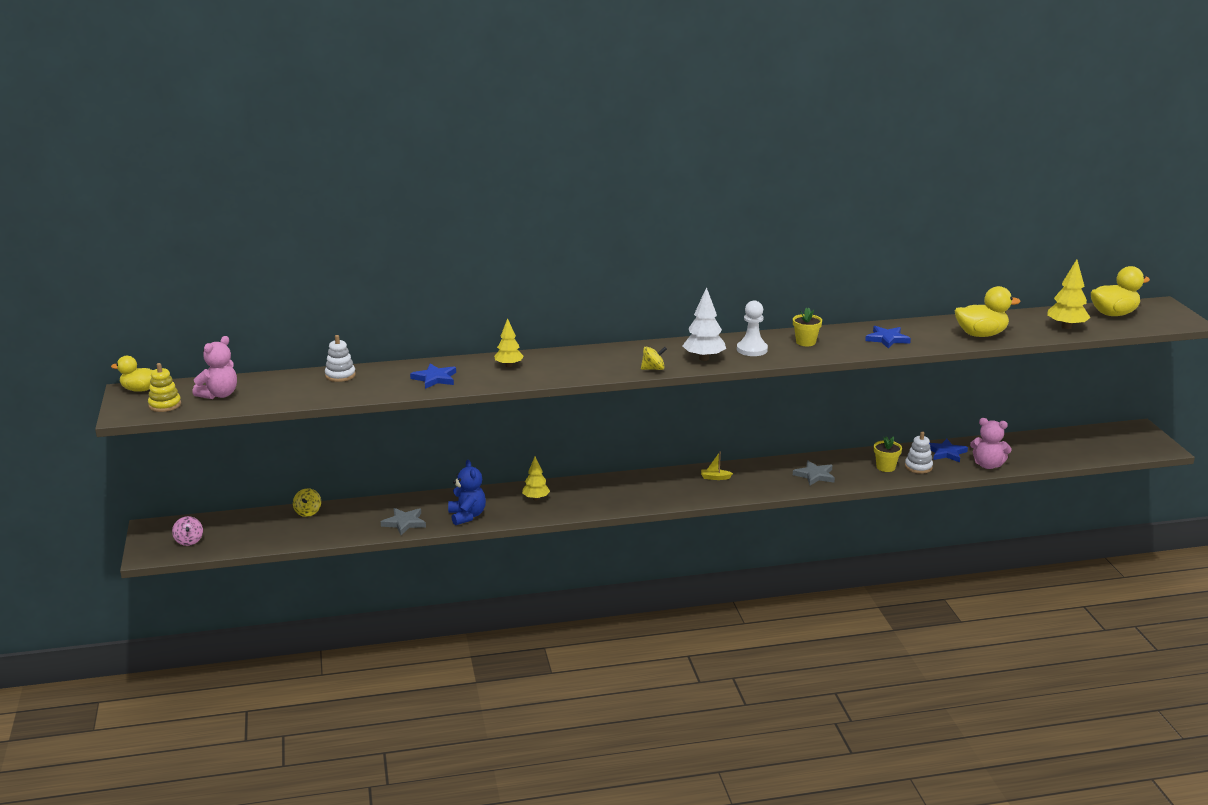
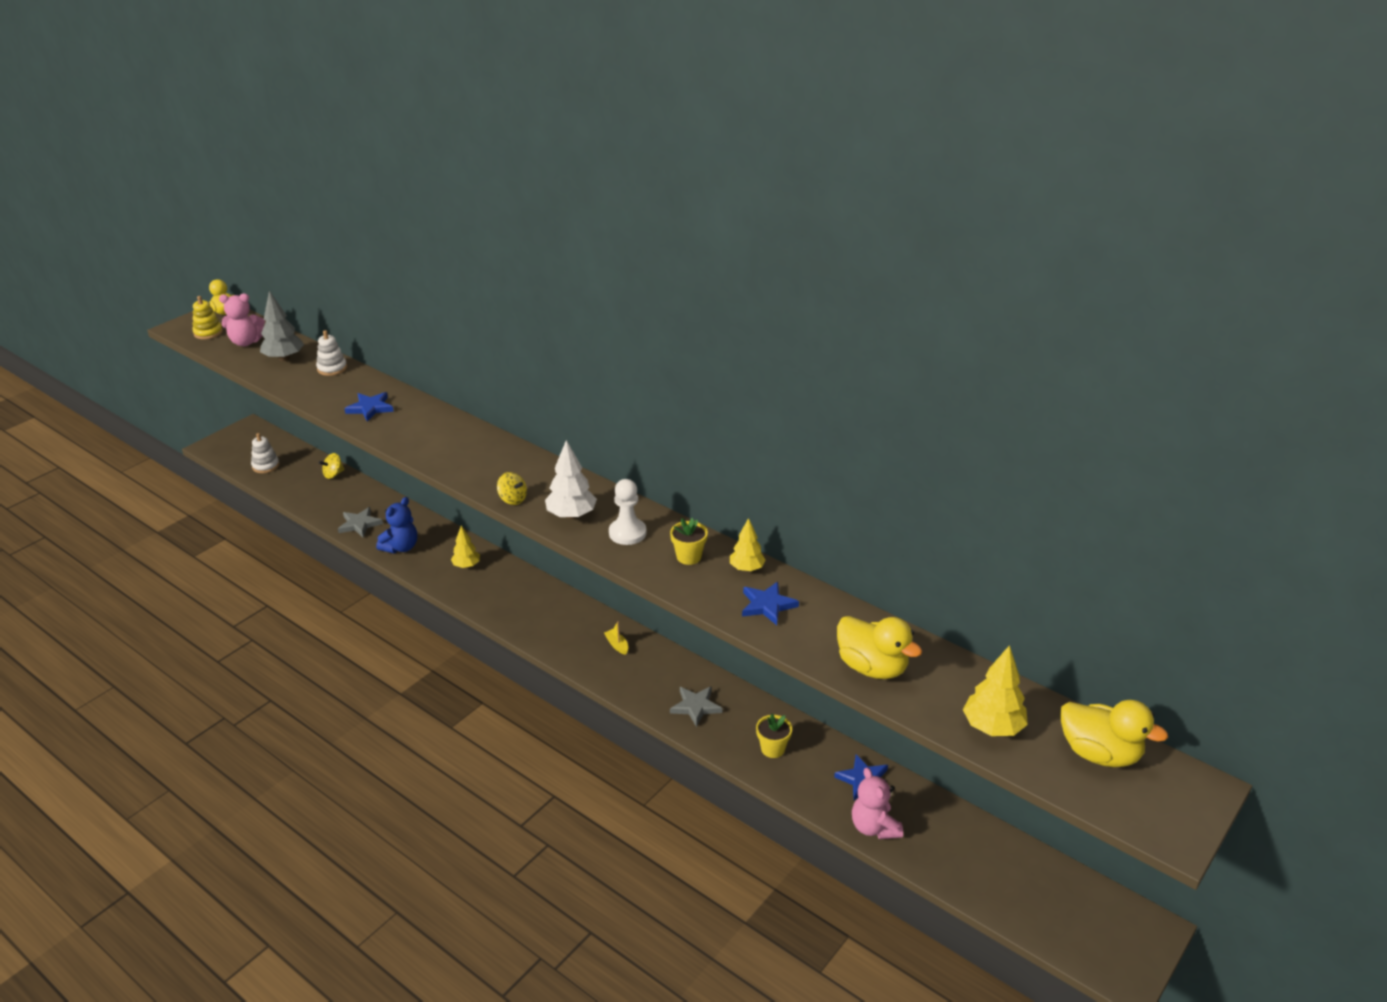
camera: 50 degrees right, 10 degrees up
(189, 541) = (244, 451): pink spinning top -> none
(283, 388) = (284, 358): none -> grey tree
(509, 365) = (435, 427): yellow tree -> yellow tree (746, 568)
(918, 467) = (803, 773): white stacking toy -> white stacking toy (265, 466)

